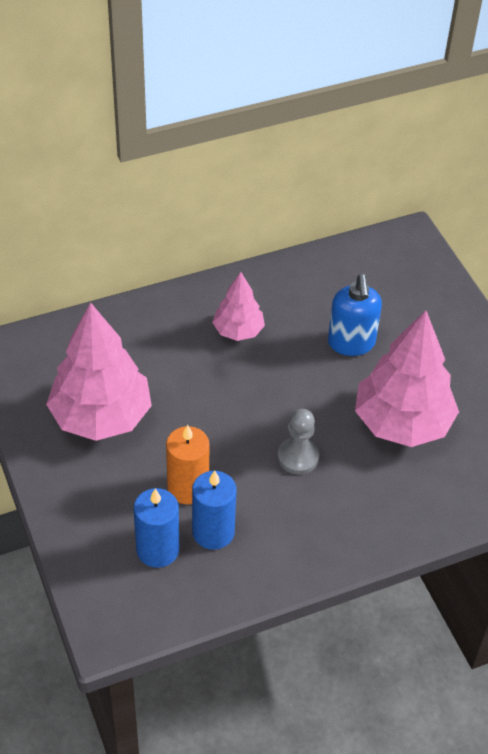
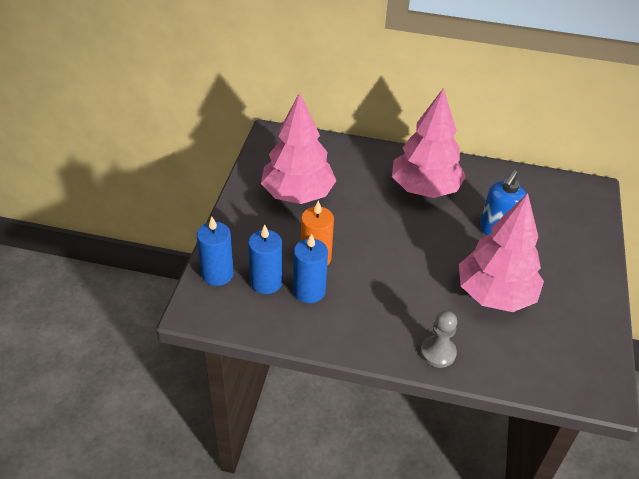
camera: 35 degrees right, 5 degrees down
(94, 573) = (217, 274): none -> blue candle
(238, 331) = (424, 189): pink tree -> pink tree, size x1.86
(298, 457) = (402, 277): grey pawn -> grey pawn (438, 352)

